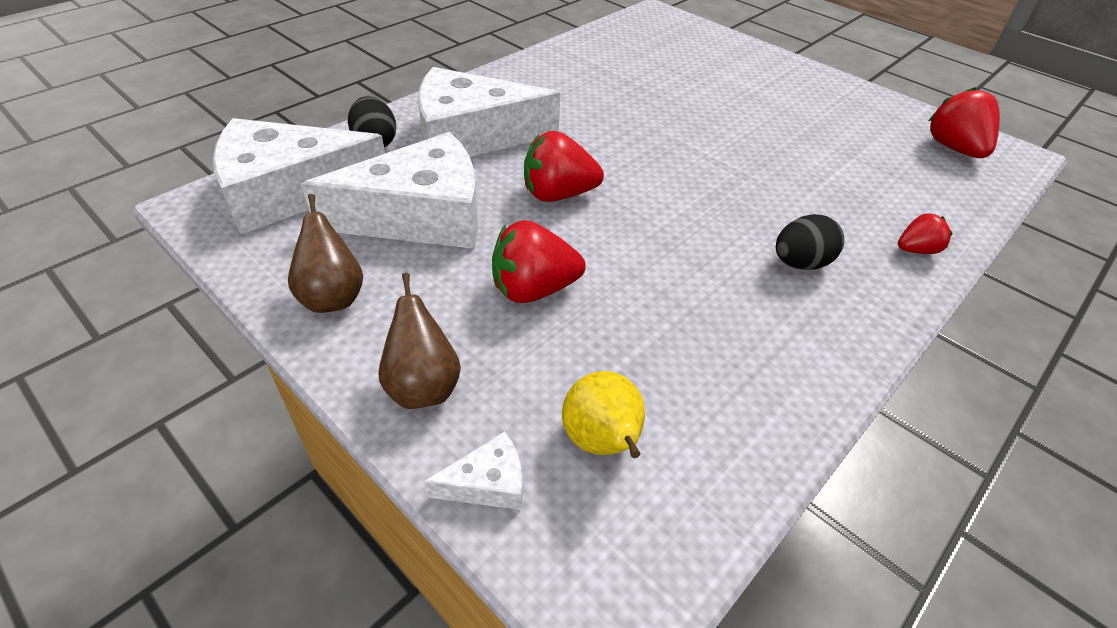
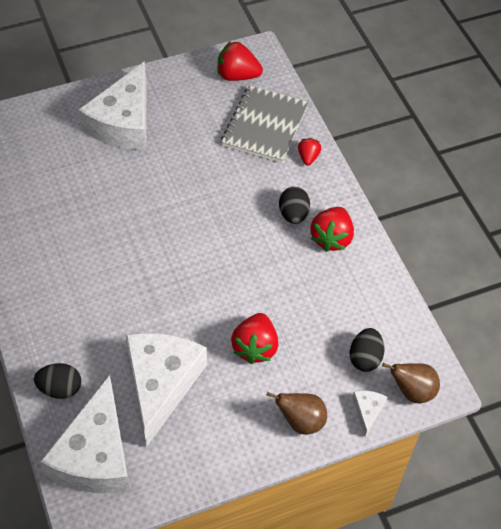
camera: 65 degrees left, 10 degrees up
(332, 297) = (215, 449): brown pear -> brown pear (412, 391)
(471, 136) = (84, 326): white cheese -> white cheese (123, 122)
(558, 194) = (177, 301): red strawberry -> red strawberry (331, 238)
(602, 442) = (365, 358): yellow pear -> black egg
(911, 193) = (265, 126): none -> grey notebook

